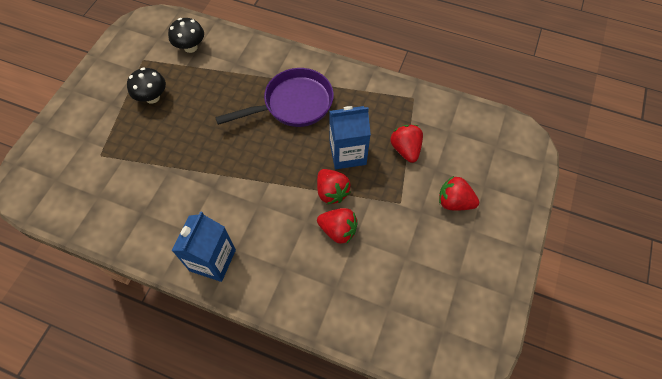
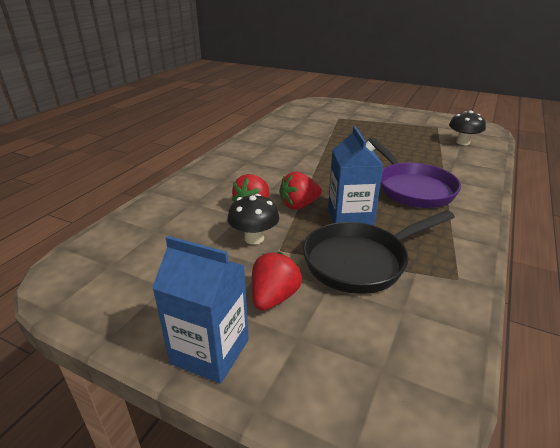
camera: 95 degrees right, 30 degrees down
(152, 97) = (397, 130): black mushroom -> black mushroom (254, 238)
(212, 260) = (241, 153): blue carton -> blue carton (210, 351)
(405, 149) = (361, 261): red strawberry -> black pan

